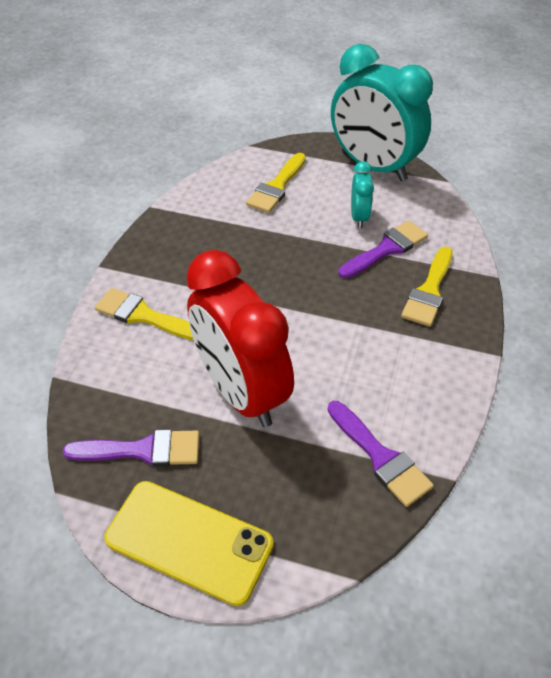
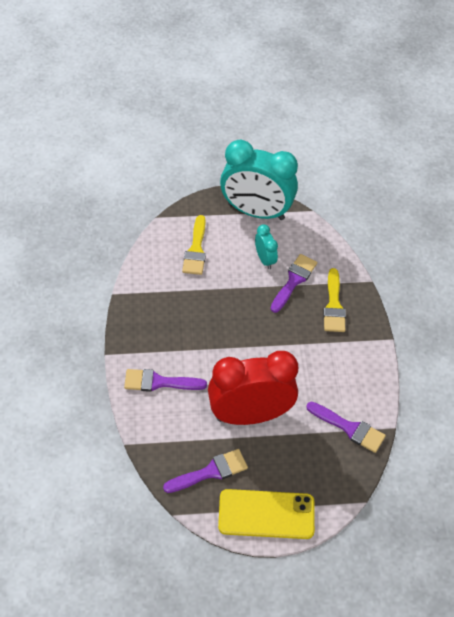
camera: 25 degrees left, 5 degrees up
(143, 315) = (159, 382): yellow brush -> purple brush
(241, 392) = (250, 415): red clock -> red clock turned 135 degrees clockwise

